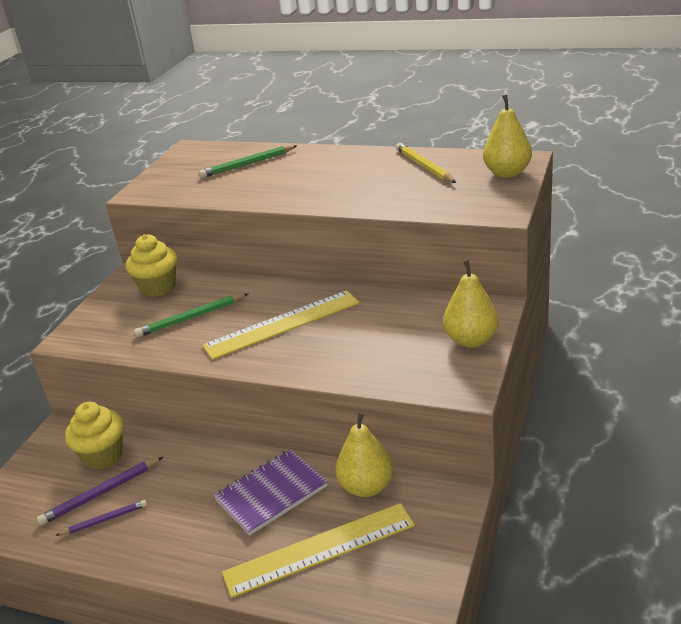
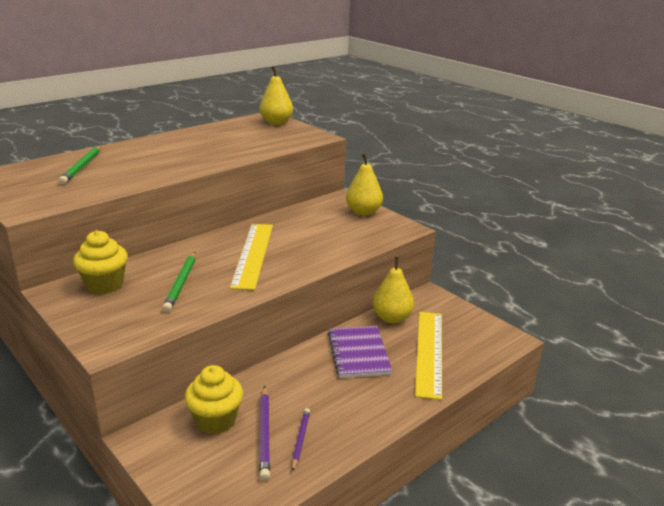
camera: 65 degrees left, 5 degrees down
(424, 166) = (221, 132): yellow pencil -> none

